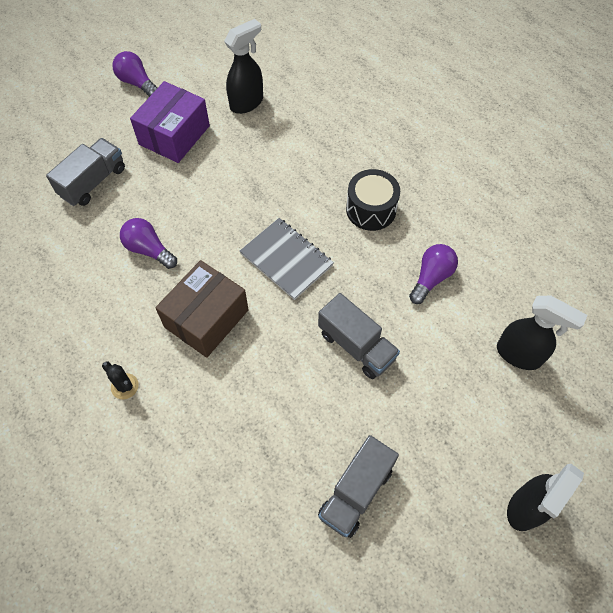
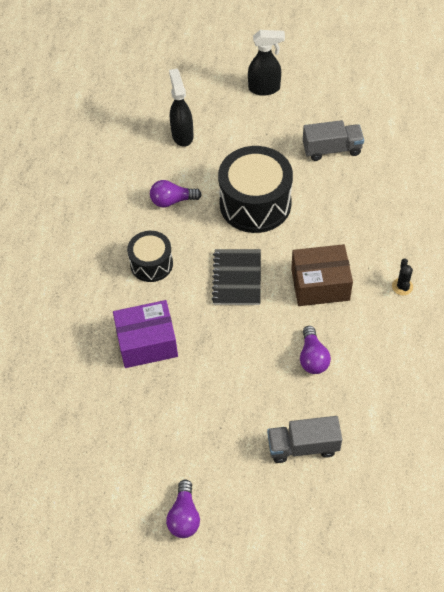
camera: 130 degrees left, 5 degrees down
(174, 135) = (208, 435): purple box -> purple box (147, 343)
(247, 103) = (128, 414): black spray bottle -> none
(286, 260) = (237, 278): grey notebook -> black notebook
(356, 346) = (255, 203): grey truck -> black drum

